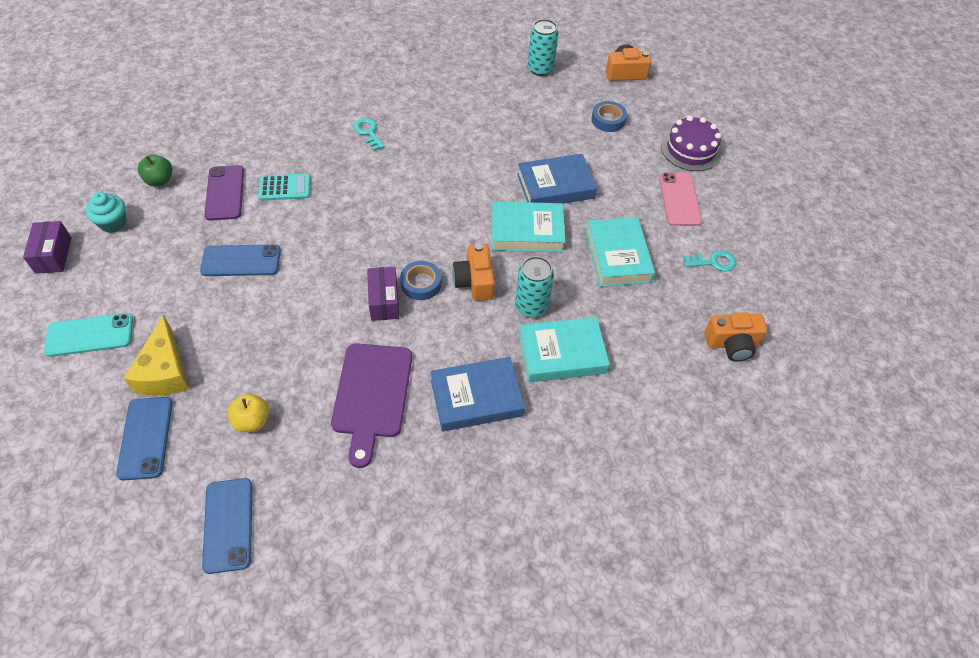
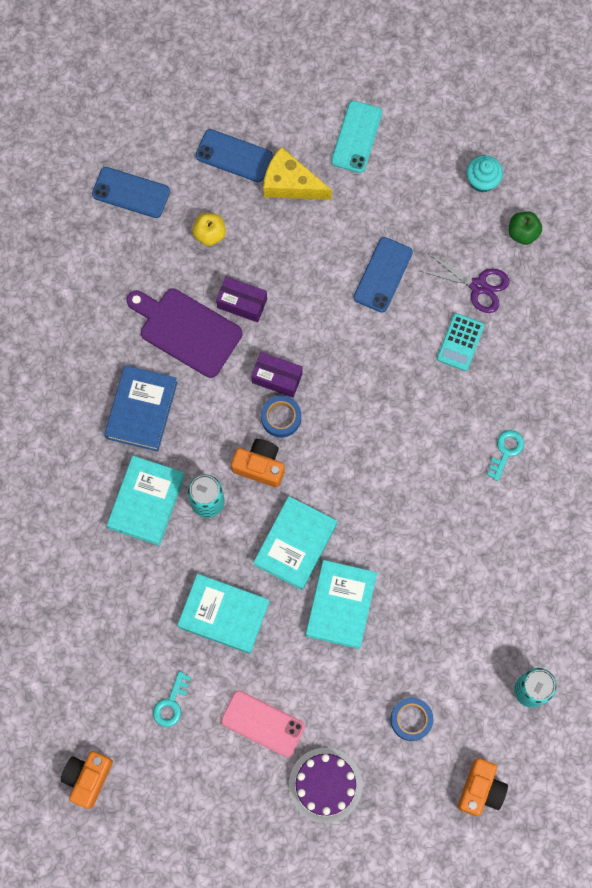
camera: 120 degrees right, 20 degrees up
(53, 255) = (463, 125): purple box -> purple box (242, 303)
(225, 193) = (478, 286): purple phone -> purple scissors
(368, 132) = (506, 451): turquoise key -> turquoise key turned 60 degrees counterclockwise
(555, 186) = (341, 605): blue book -> turquoise book
(732, 344) = (78, 657): orange camera -> orange camera (88, 778)

